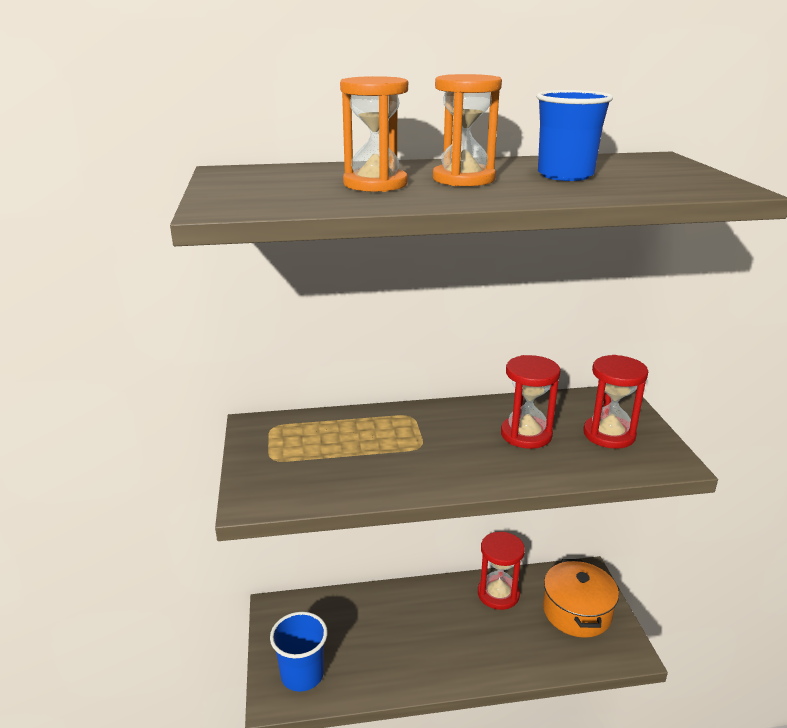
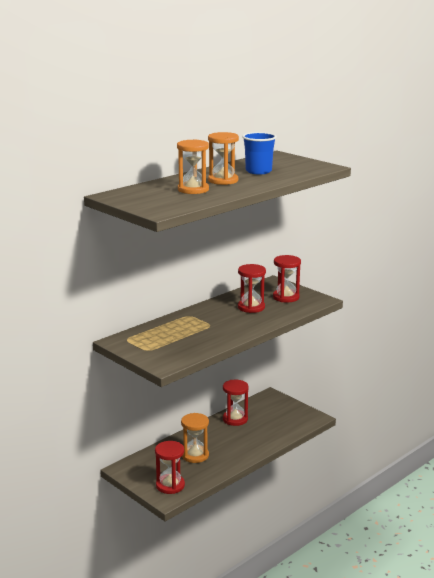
camera: 35 degrees left, 5 degrees down
(302, 675) = (170, 485): blue cup -> red hourglass
(385, 635) = (195, 455): none -> orange hourglass
(577, 612) = (279, 412): orange pot -> none

